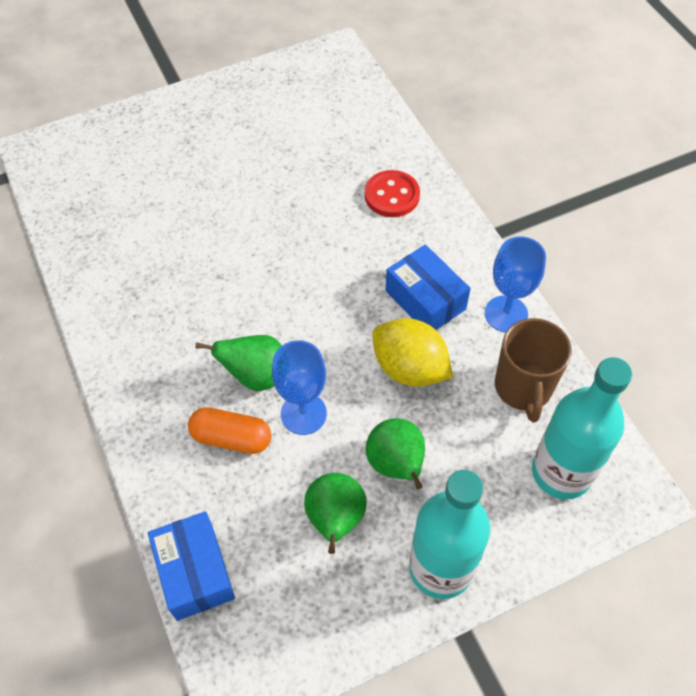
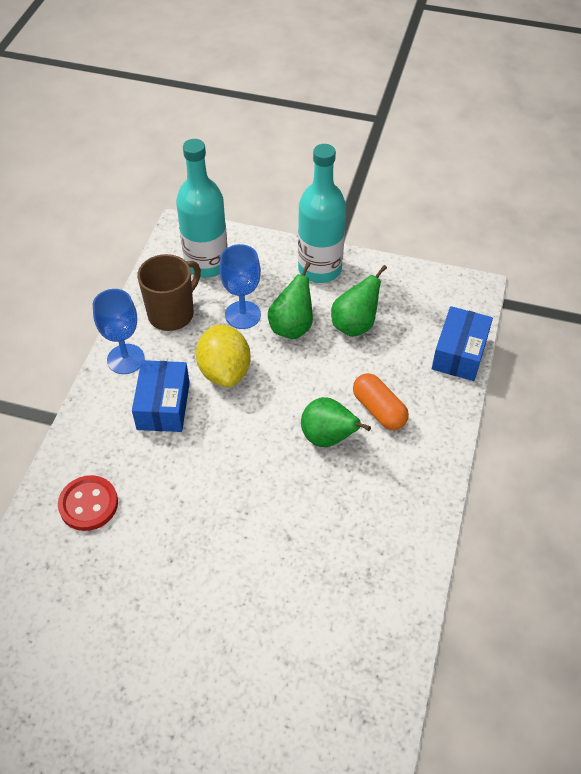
camera: 140 degrees left, 5 degrees down
(303, 414) = (319, 392): blue goblet -> blue goblet (243, 315)

